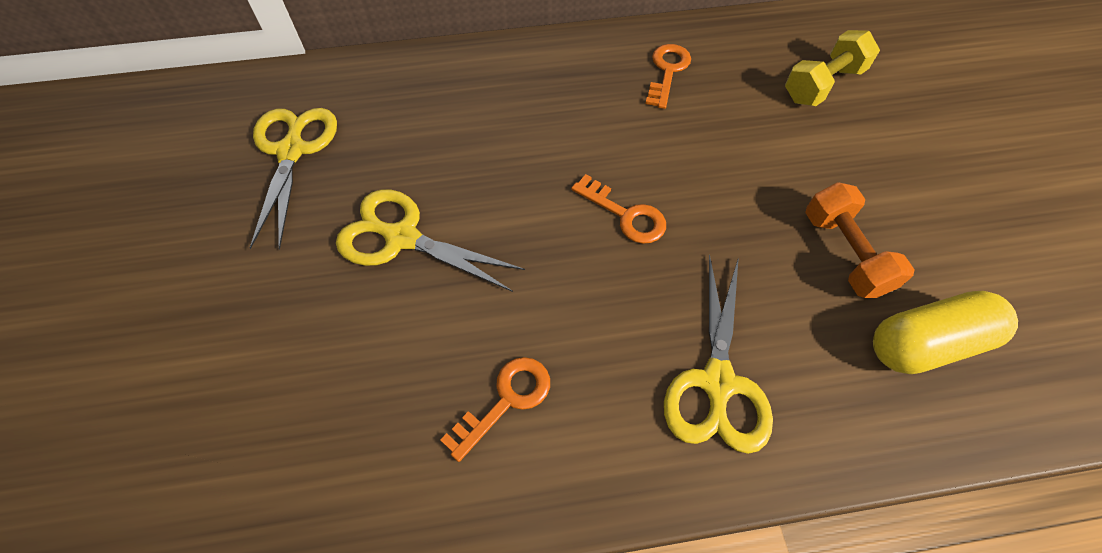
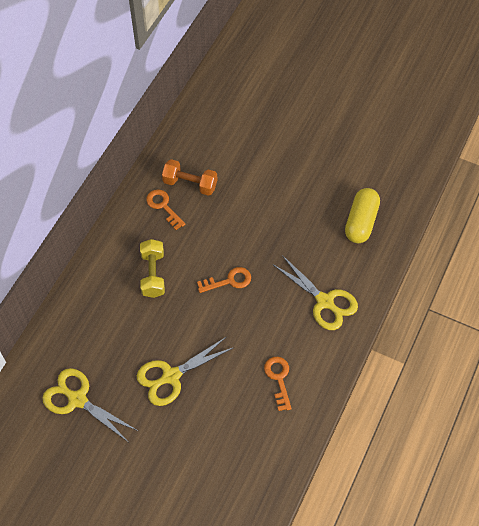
camera: 55 degrees left, 0 degrees up
(822, 85) = (223, 152): yellow dumbbell -> yellow dumbbell (153, 274)
(844, 253) = (308, 216): orange dumbbell -> orange dumbbell (190, 184)

